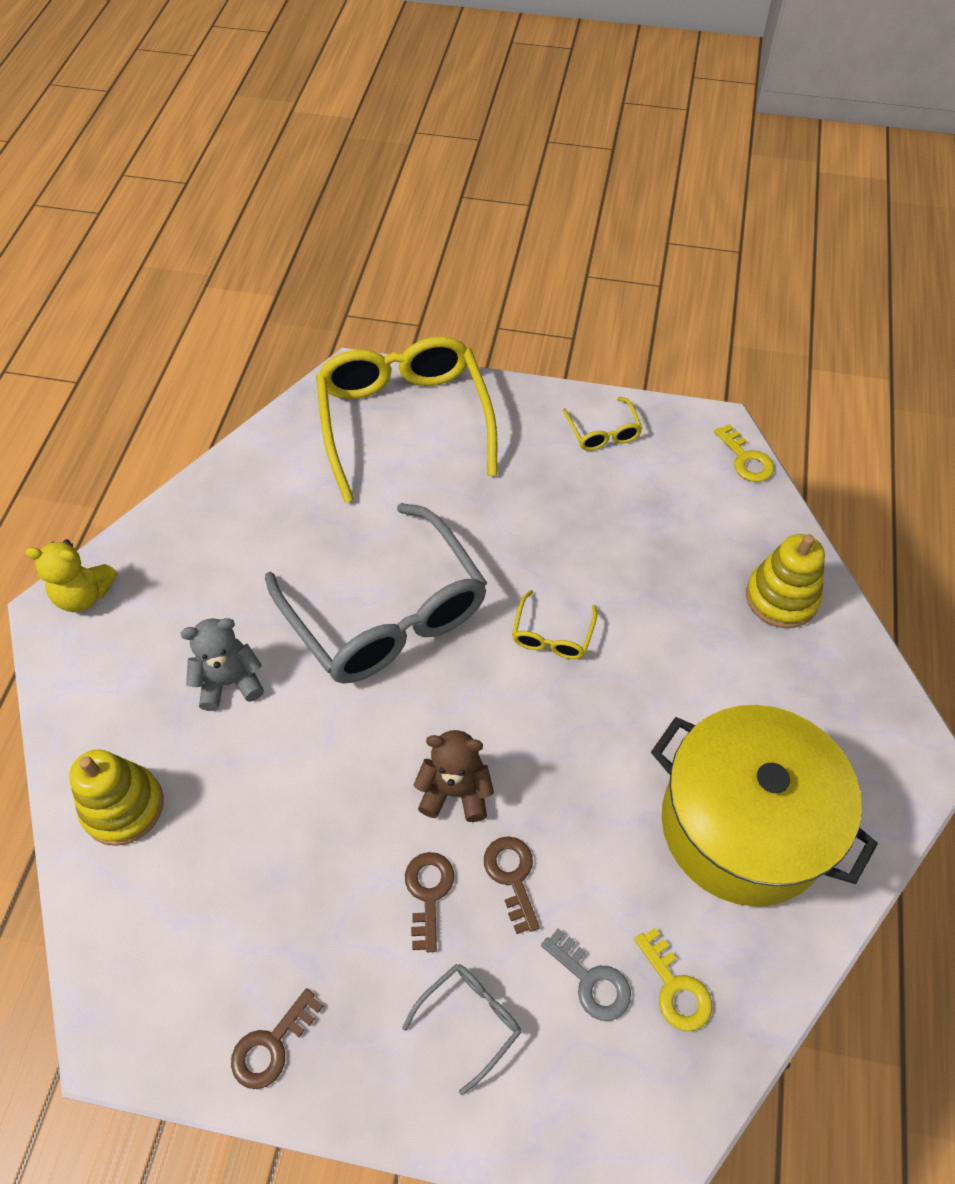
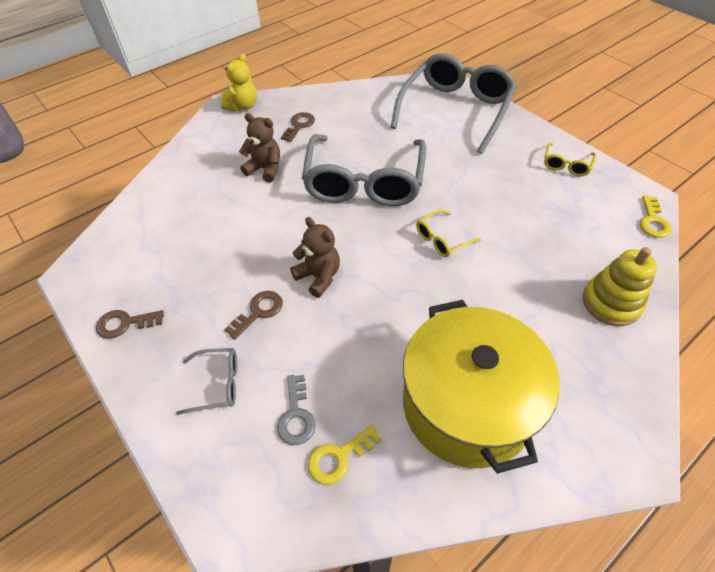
camera: 40 degrees right, 5 degrees down
(84, 595) = (243, 106): yellow teddy bear -> yellow teddy bear turned 105 degrees counterclockwise
(123, 807) = (173, 190): yellow stacking toy -> none
(230, 682) = (265, 169): grey teddy bear -> brown teddy bear
(404, 420) = (455, 110): yellow glasses -> grey glasses
(512, 876) = (307, 334): brown key -> brown key (299, 125)
(675, 987) = (339, 457): yellow key -> yellow key turned 45 degrees clockwise

